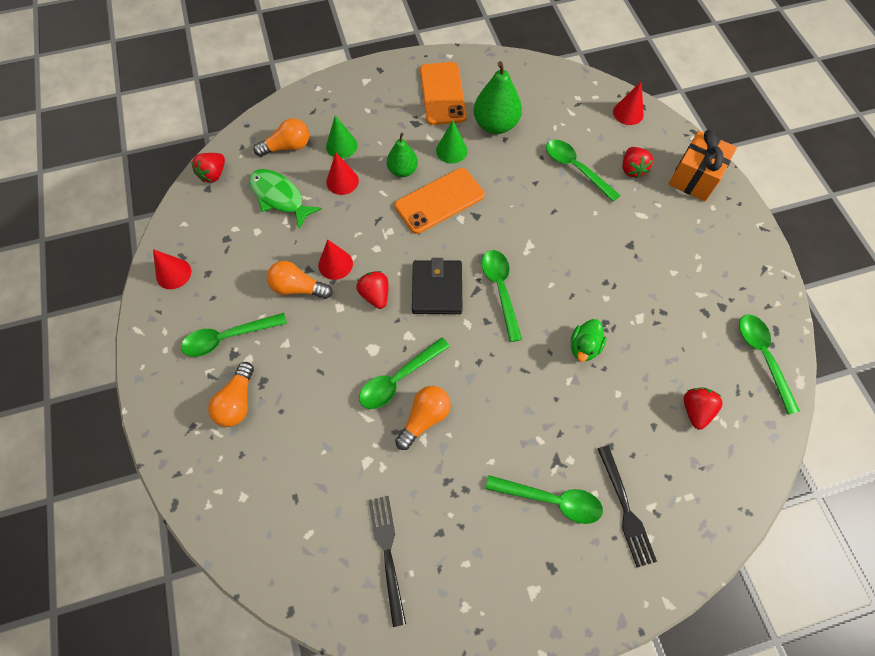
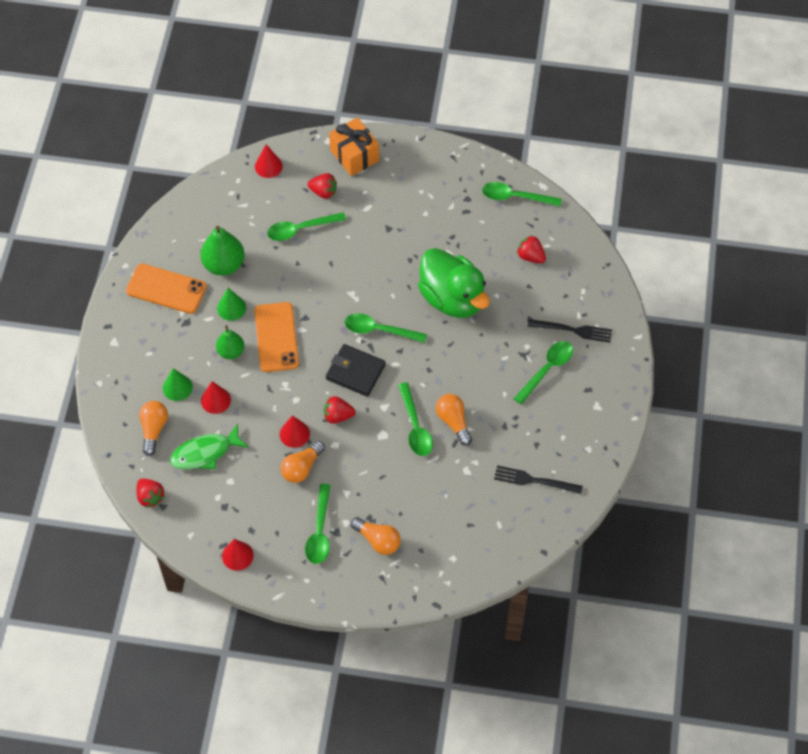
camera: 65 degrees left, 5 degrees down
(584, 347) = (452, 298): green duck -> green duck, size x2.28

